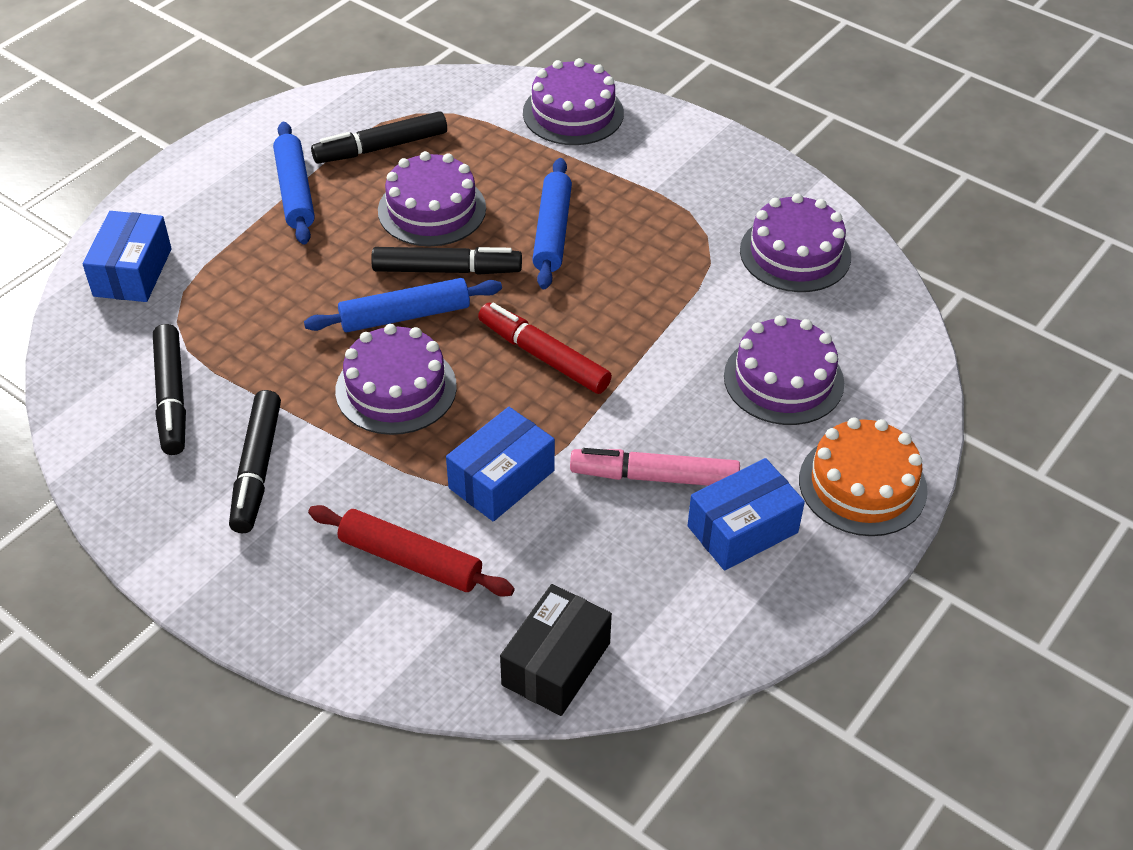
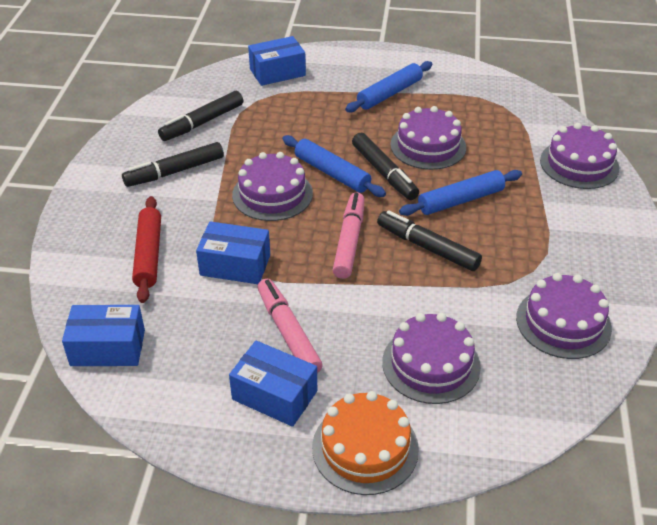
camera: 60 degrees right, 5 degrees down
(382, 147) = (458, 106): black marker -> black marker (428, 248)
(544, 357) = (349, 241): red marker -> pink marker
(556, 664) = (108, 348): black box -> blue box

